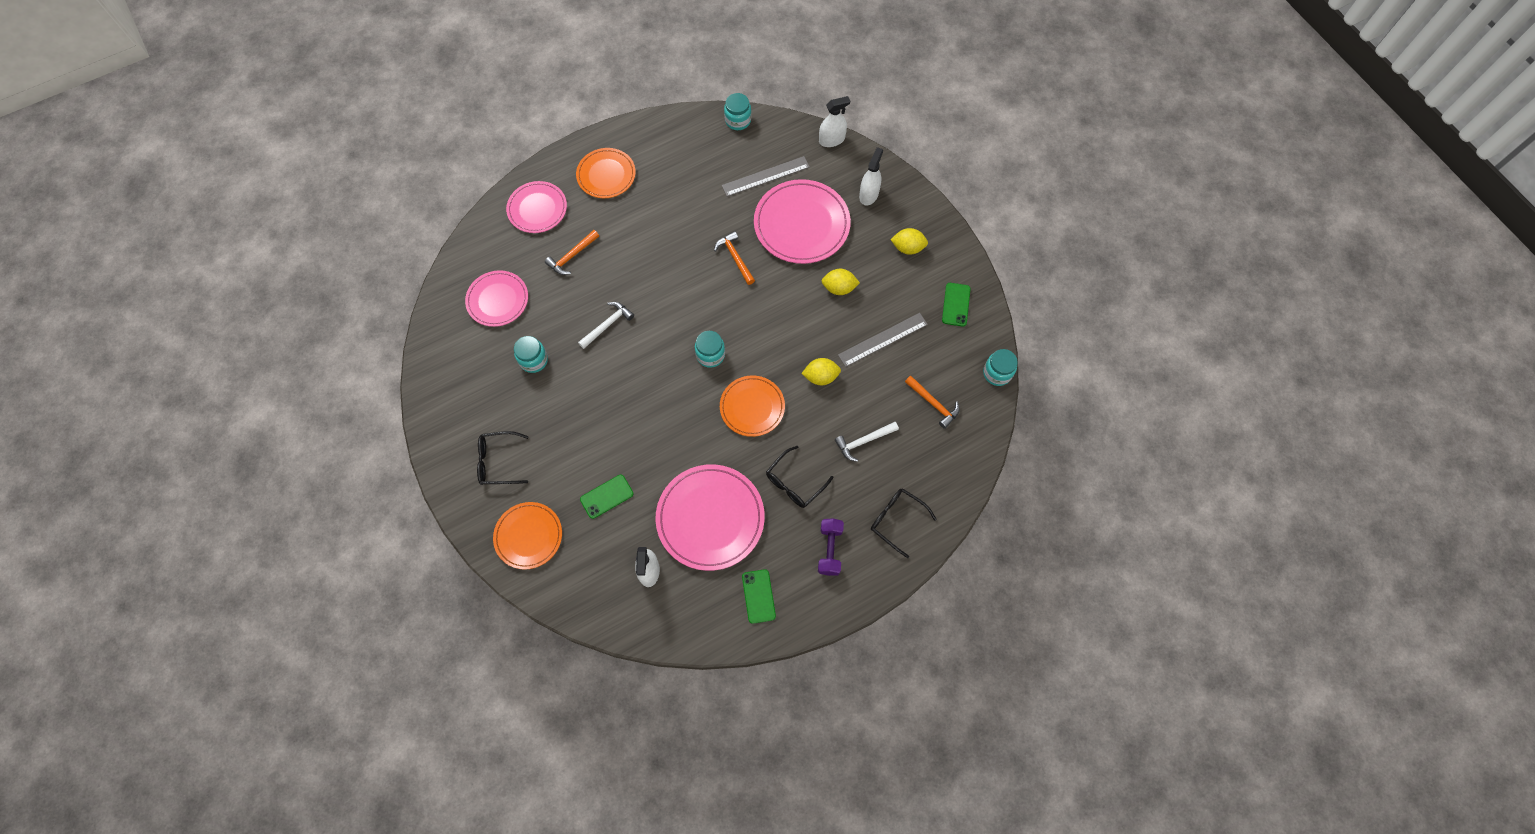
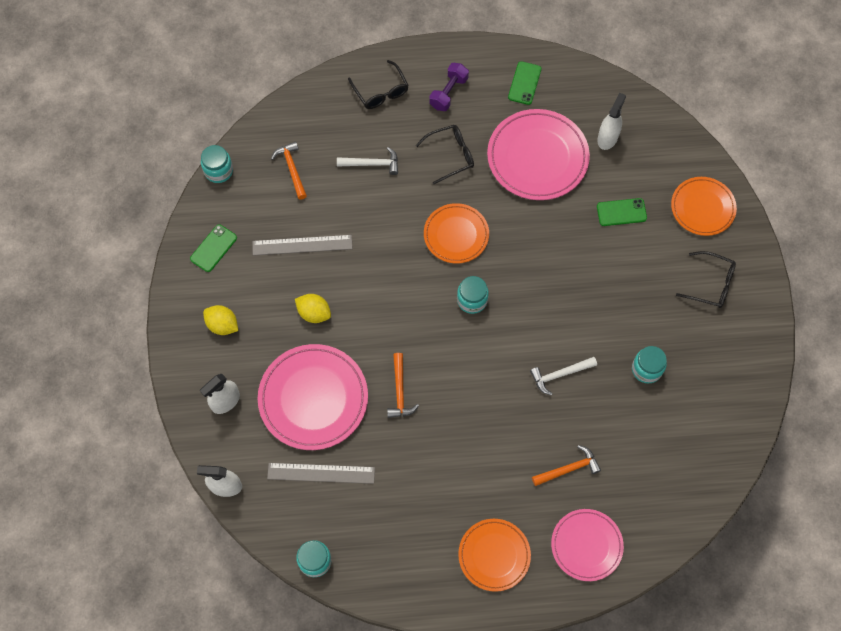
camera: 155 degrees left, 0 degrees up
(497, 300) = (663, 452): pink plate -> none
(821, 377) = (379, 235): yellow lemon -> none

